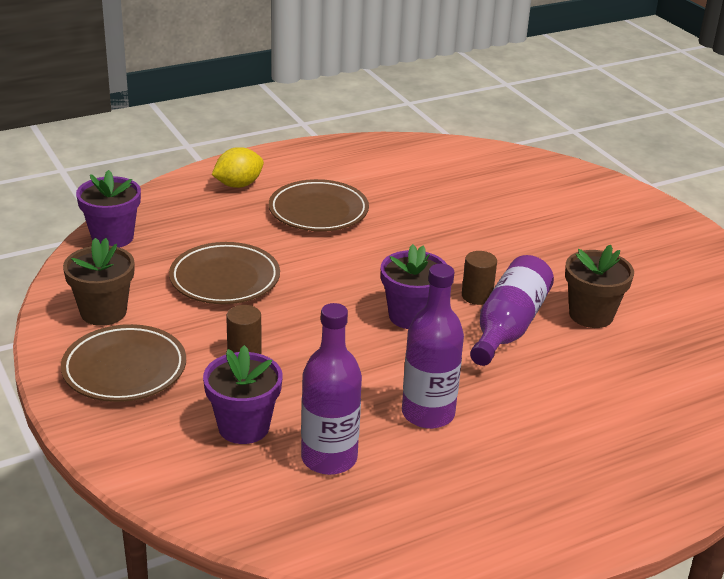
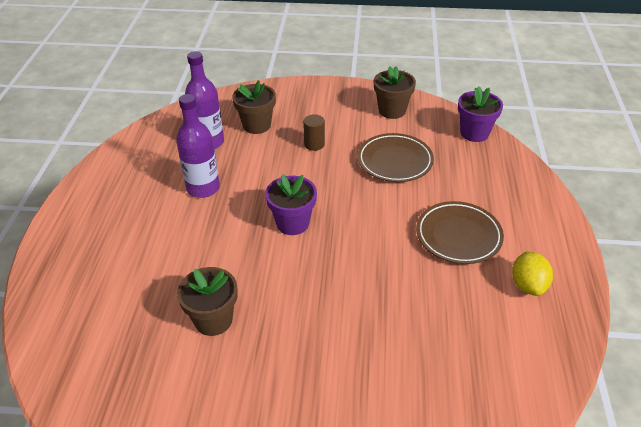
camera: 125 degrees right, 10 degrees up
(124, 369) = (335, 104): brown plate -> none
(238, 185) = (523, 209): yellow lemon -> yellow lemon (528, 285)
(243, 427) = (257, 125): purple flower pot -> brown flower pot
(477, 296) = (287, 267): brown cylinder -> none
(508, 326) = (242, 265): purple bottle -> none

